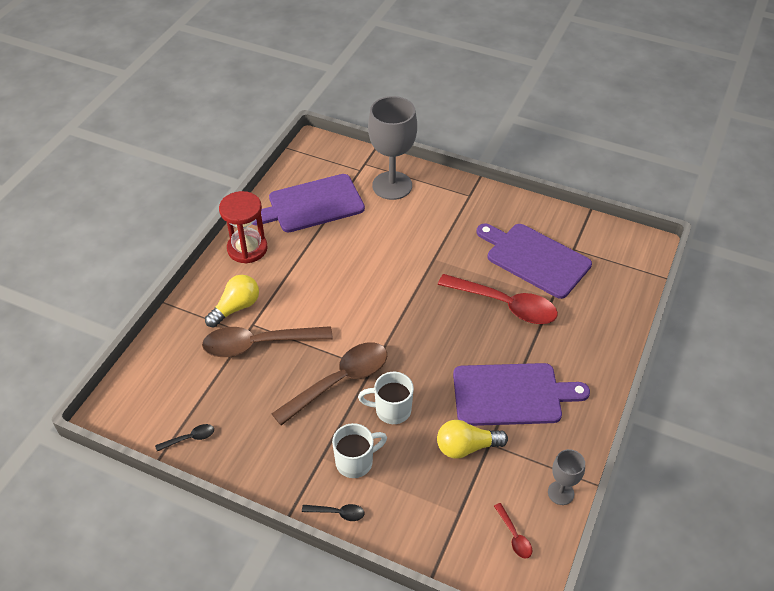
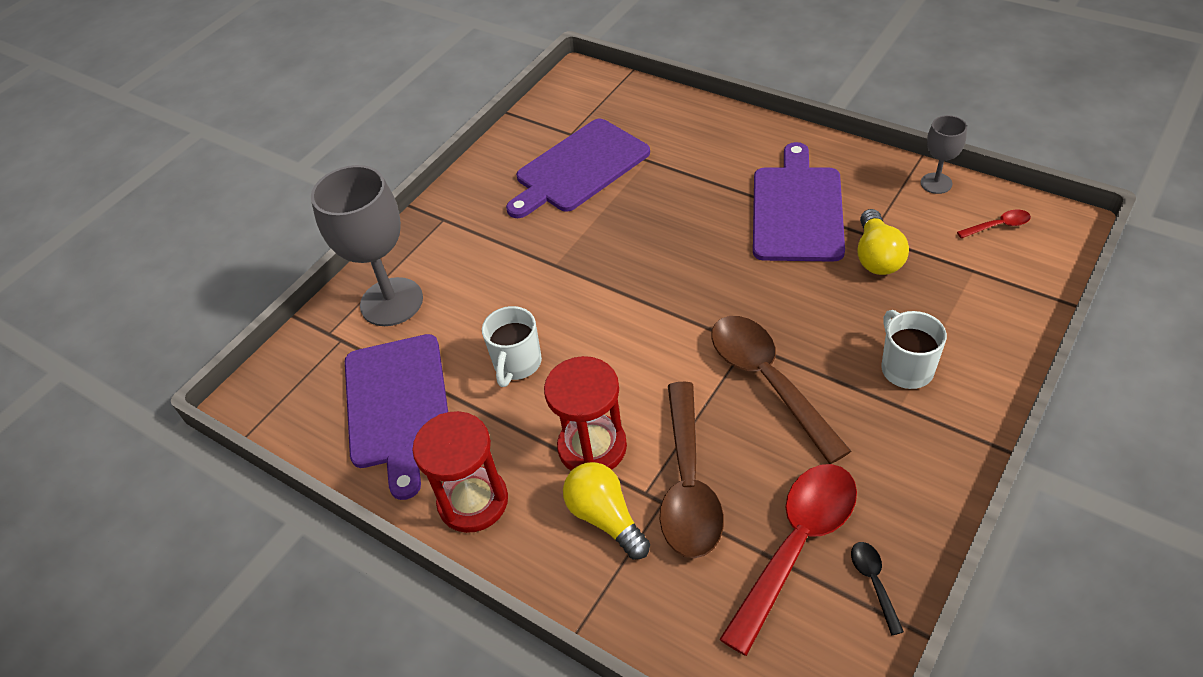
camera: 75 degrees left, 0 degrees up
(284, 296) = (592, 447): none -> red hourglass
(338, 513) = (989, 390): black spoon -> none
(391, 410) = (819, 325): white mug -> white mug (517, 364)
(505, 305) = (652, 202): red spoon -> red spoon (796, 546)

